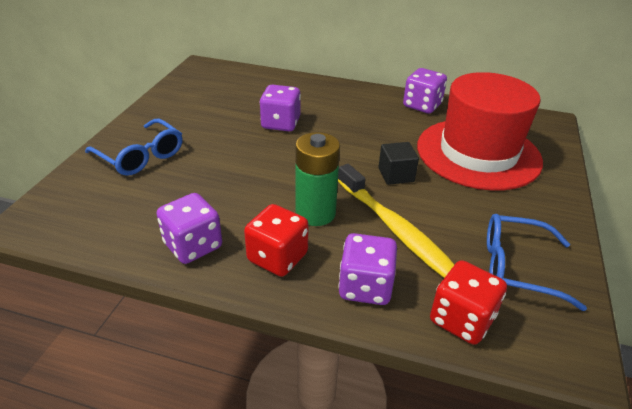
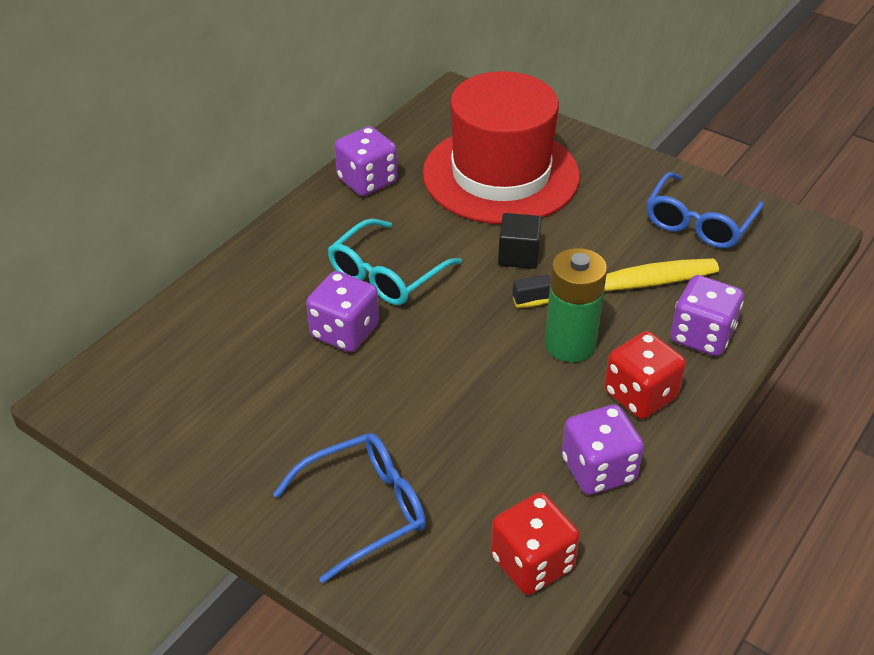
camera: 70 degrees left, 5 degrees up
(339, 128) = (386, 275): none -> turquoise glasses
(461, 319) = (757, 283): red dice -> red dice (532, 563)

